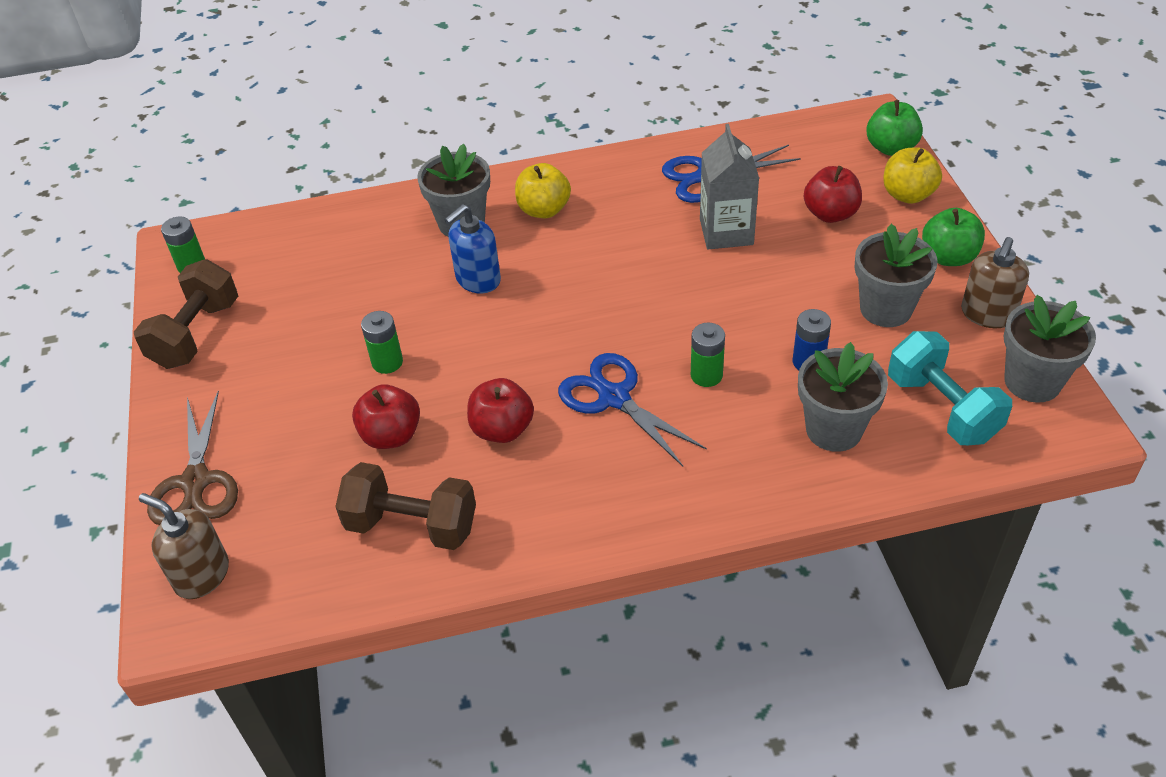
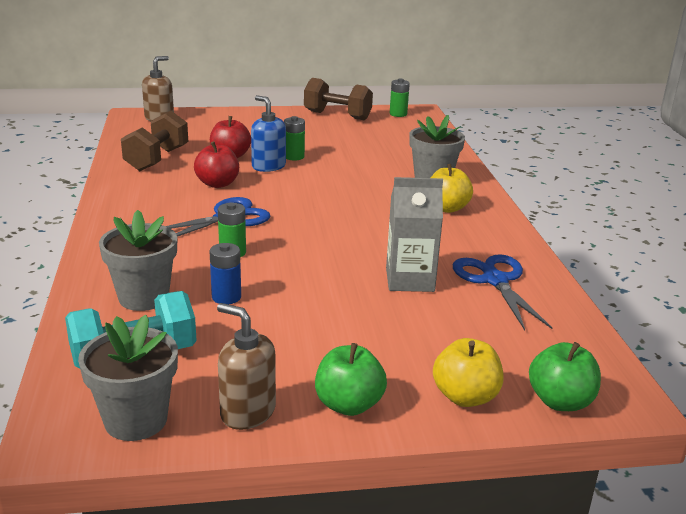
camera: 90 degrees right, 20 degrees down
(196, 481) = (223, 117): brown scissors -> none
(478, 280) = (367, 183): blue soap dispenser -> blue soap dispenser (268, 166)
(830, 214) = (432, 339): red apple -> none
(886, 309) = (279, 348): grey flower pot -> none

